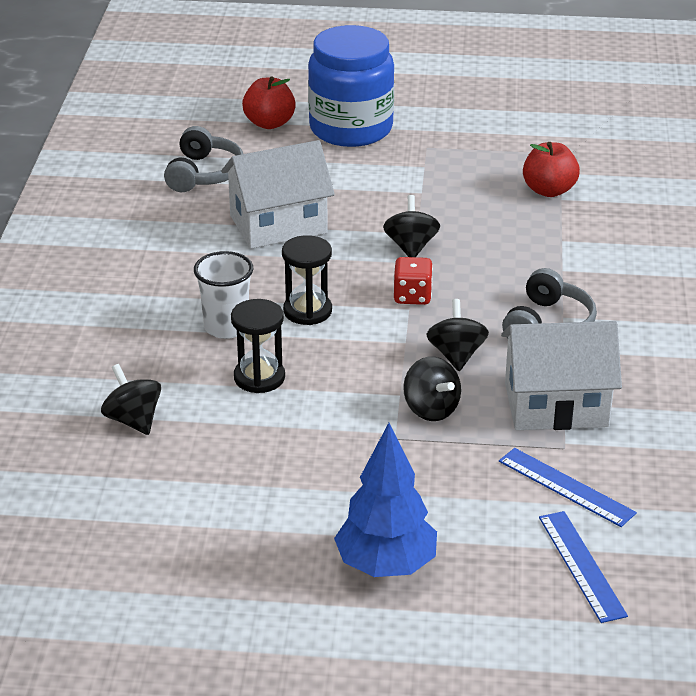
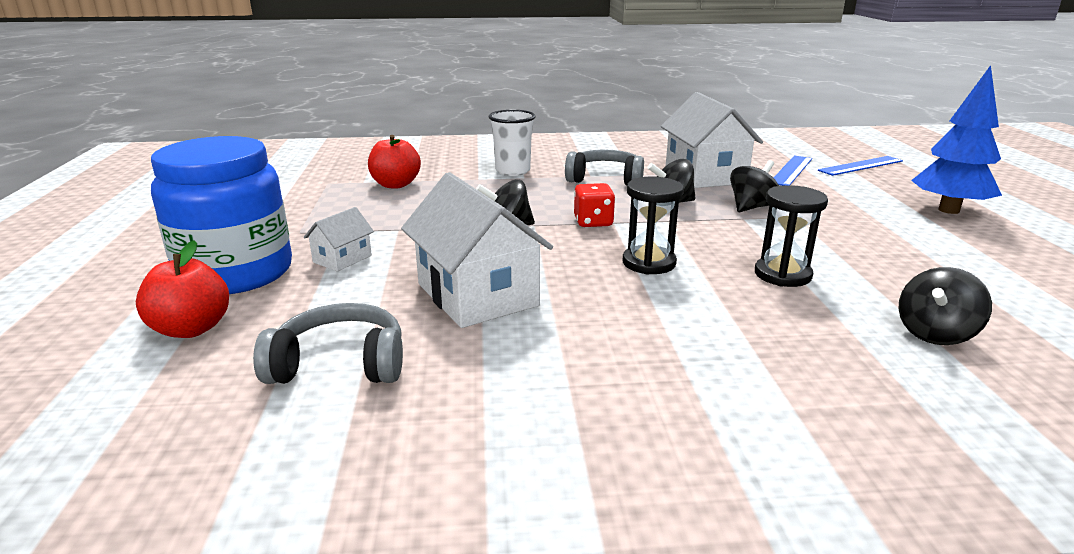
camera: 100 degrees left, 10 degrees down
(226, 327) = (712, 301): white cup -> white cup (512, 171)
(363, 168) = (342, 259): none -> white house

